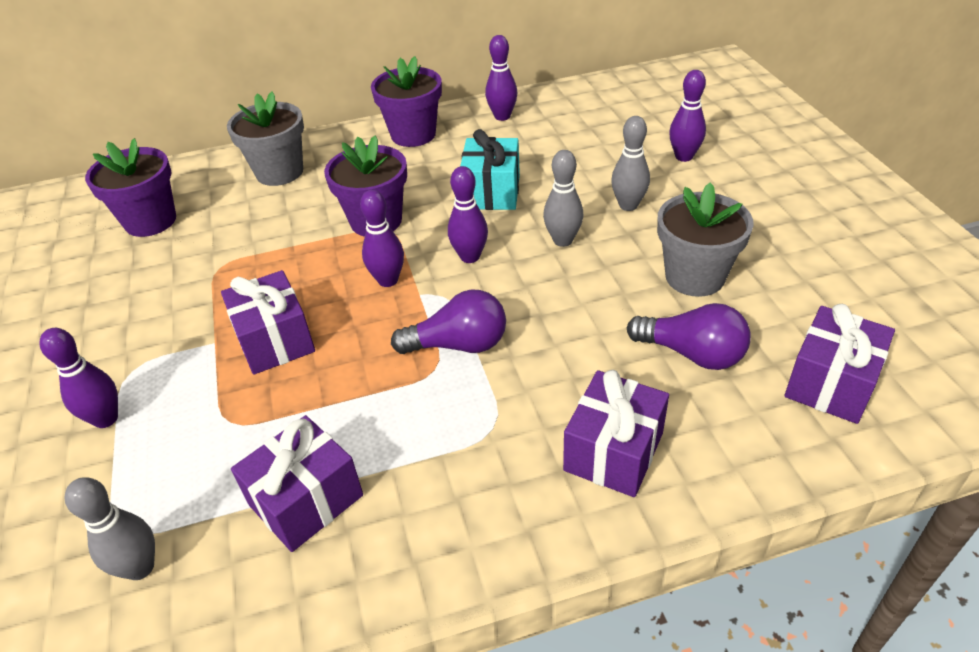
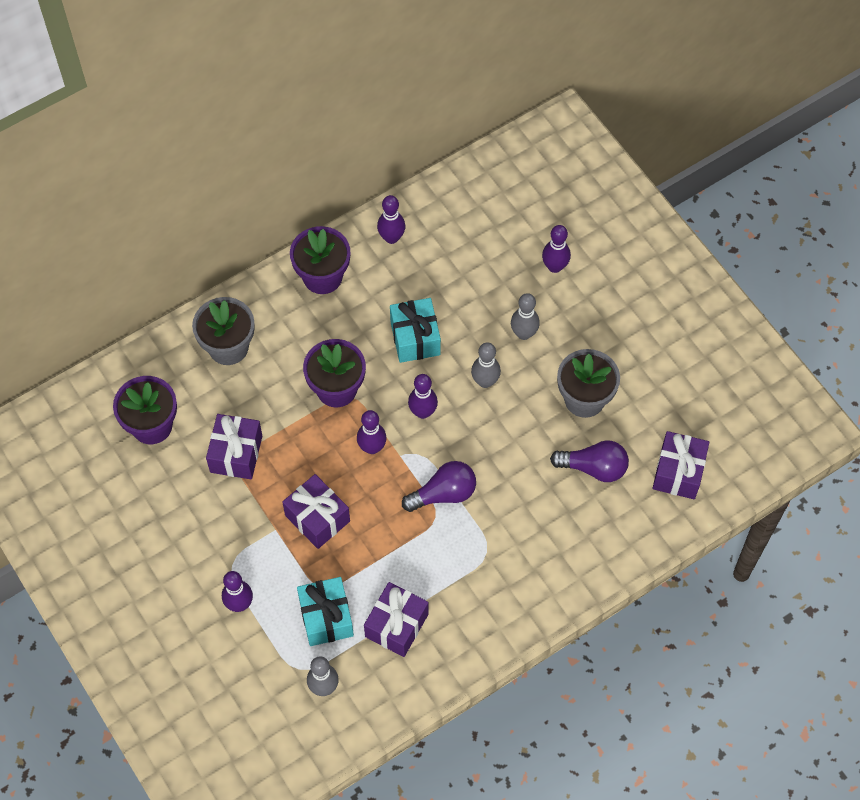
camera: 20 degrees left, 20 degrees up
(209, 464) = (326, 617): none -> turquoise gift
(613, 451) = (561, 551): purple gift -> purple gift (236, 454)

